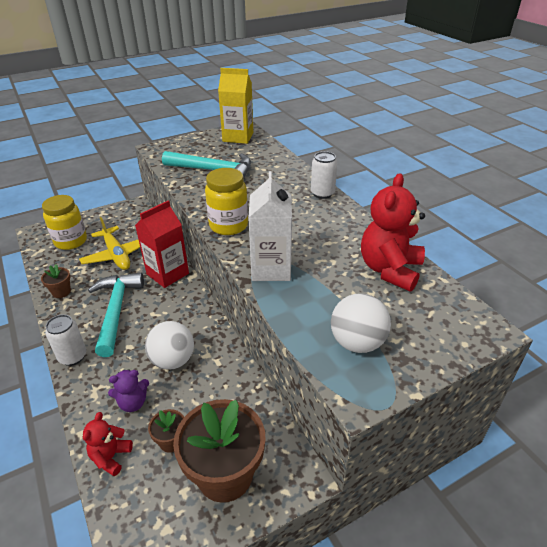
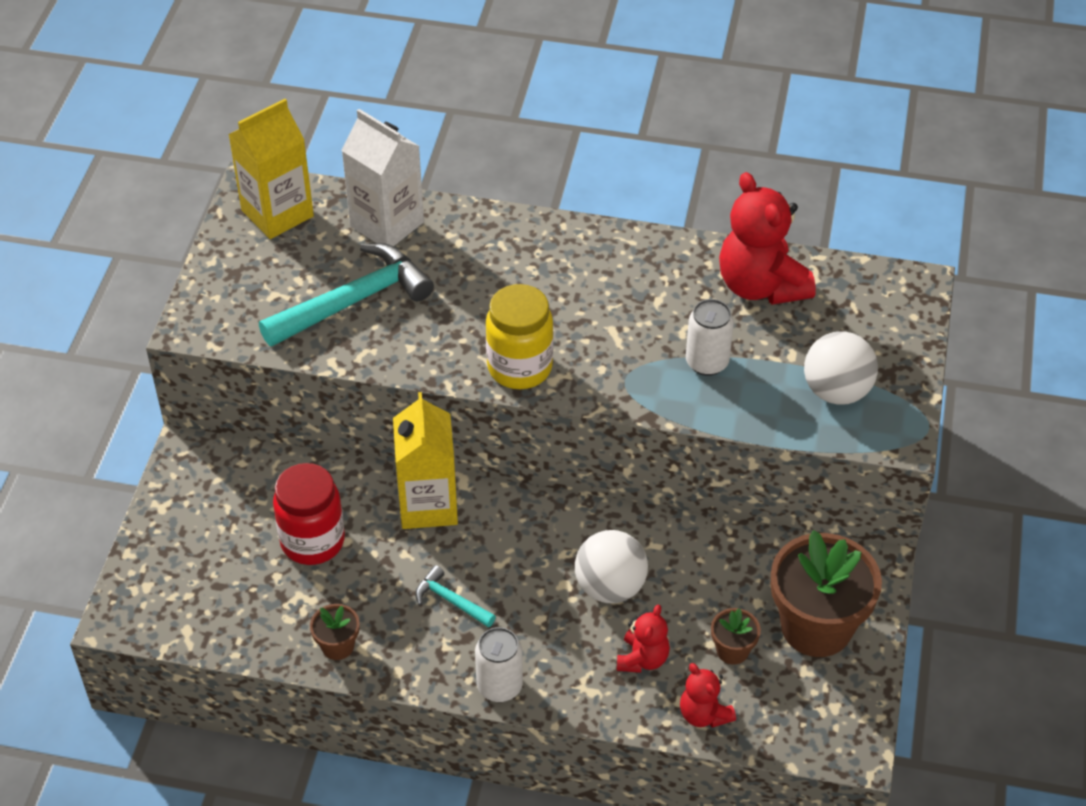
camera: 50 degrees left, 10 degrees up
(71, 241) = (205, 582): yellow jar -> none
(116, 310) = (451, 600): turquoise hammer -> turquoise hammer, size x0.48
(117, 255) = (312, 541): yellow plane -> red jar
(133, 403) = (642, 659): purple teddy bear -> red teddy bear
(167, 274) = (428, 505): red carton -> yellow carton
(271, 268) = (652, 382): white carton -> white carton (387, 224)
(322, 193) = (549, 232): white can -> white can (707, 362)

